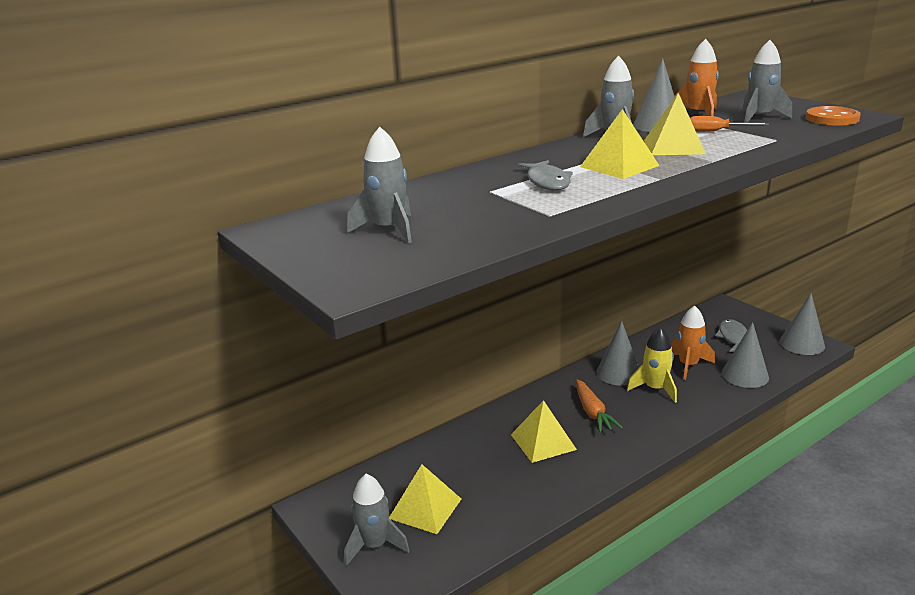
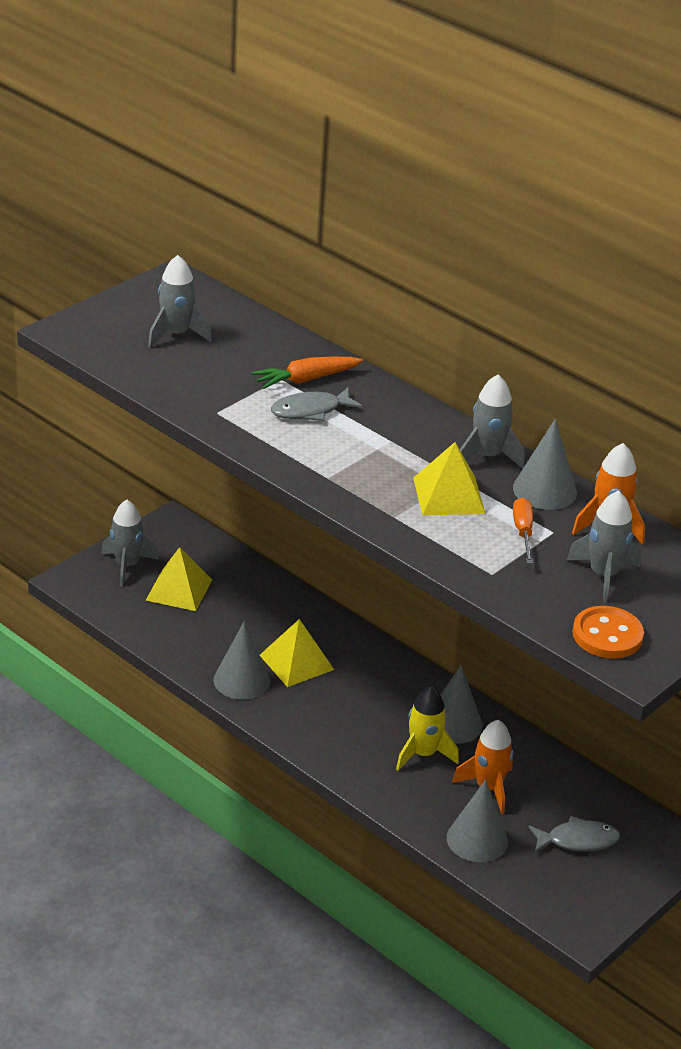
camera: 75 degrees right, 10 degrees up
(593, 413) = (360, 700): orange carrot -> orange carrot (306, 379)
(619, 166) = (369, 455): yellow pyramid -> none
(802, 344) = (581, 911): grey cone -> grey cone (241, 680)

